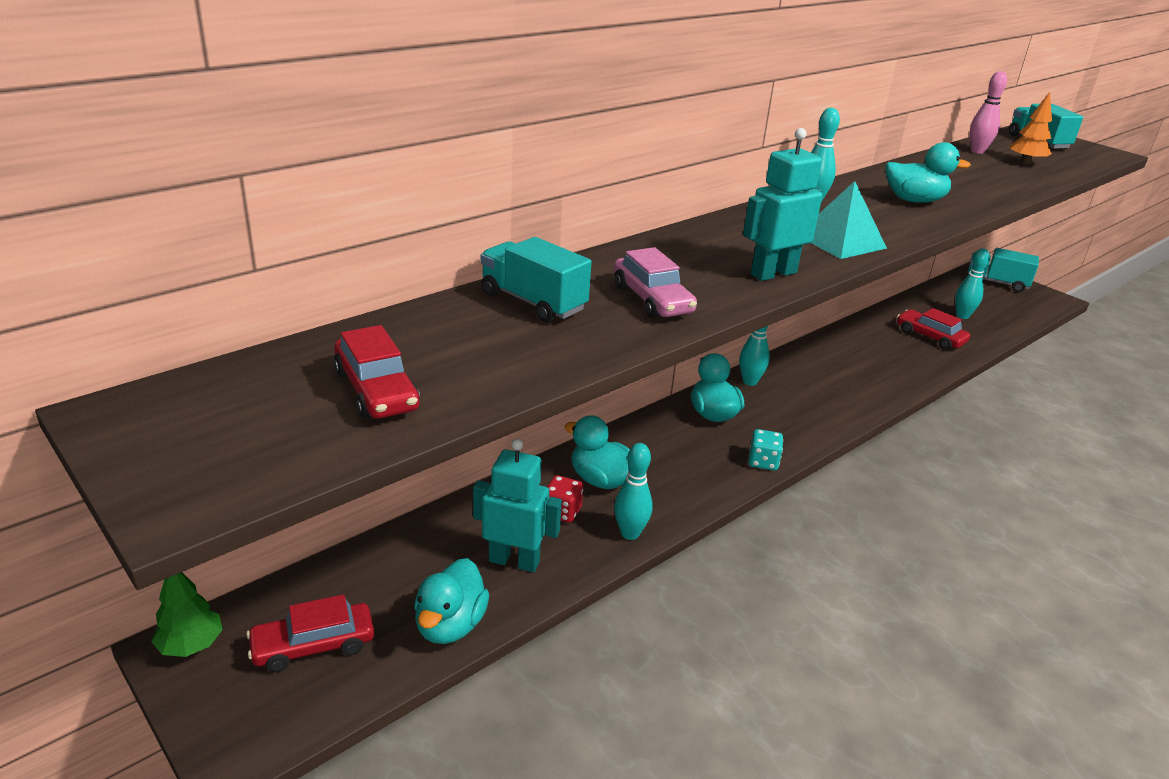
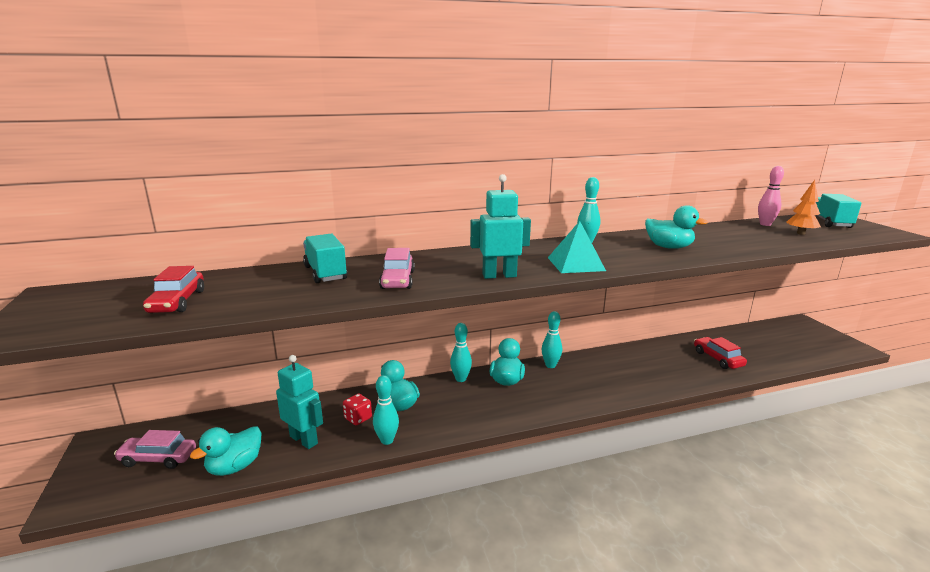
camera: 25 degrees right, 10 degrees down
(191, 646) = (106, 442): green tree -> none
(313, 645) = (158, 458): red car -> pink car
(763, 462) = (515, 416): turquoise dice -> none
(962, 316) = (758, 349): turquoise bowling pin -> turquoise bowling pin (461, 379)
(996, 283) = (808, 331): turquoise truck -> none

